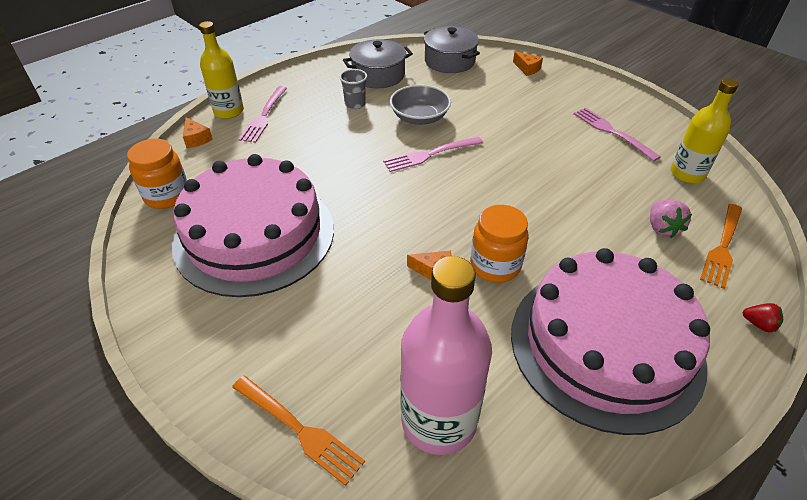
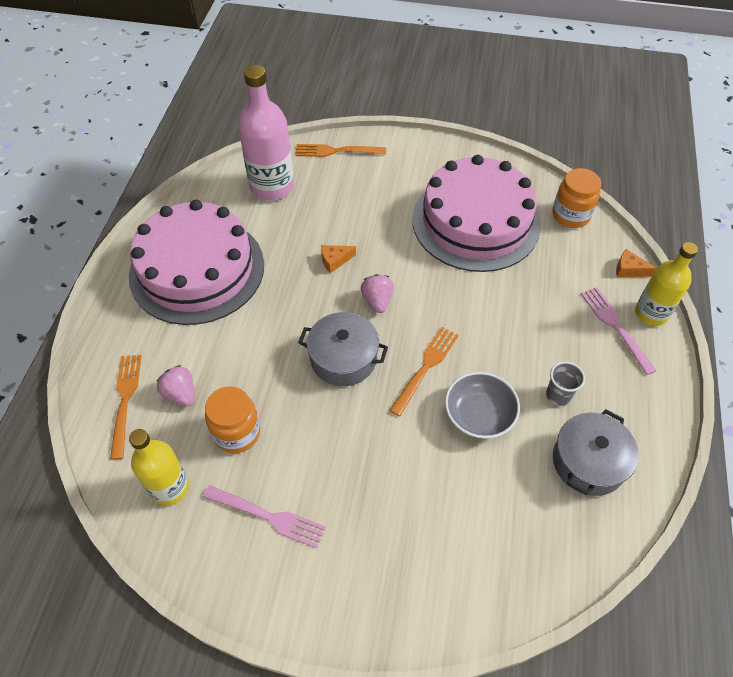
camera: 145 degrees right, 10 degrees up
(424, 215) = (377, 301): none -> pink strawberry
(430, 155) = (425, 367): pink fork -> orange fork
(449, 61) = (540, 553): grey pot -> grey pot (343, 358)
(495, 265) = (296, 287): orange jar -> orange jar (237, 432)
(527, 69) = (434, 603): orange cheese -> none
(758, 324) = (94, 338): red strawberry -> none

